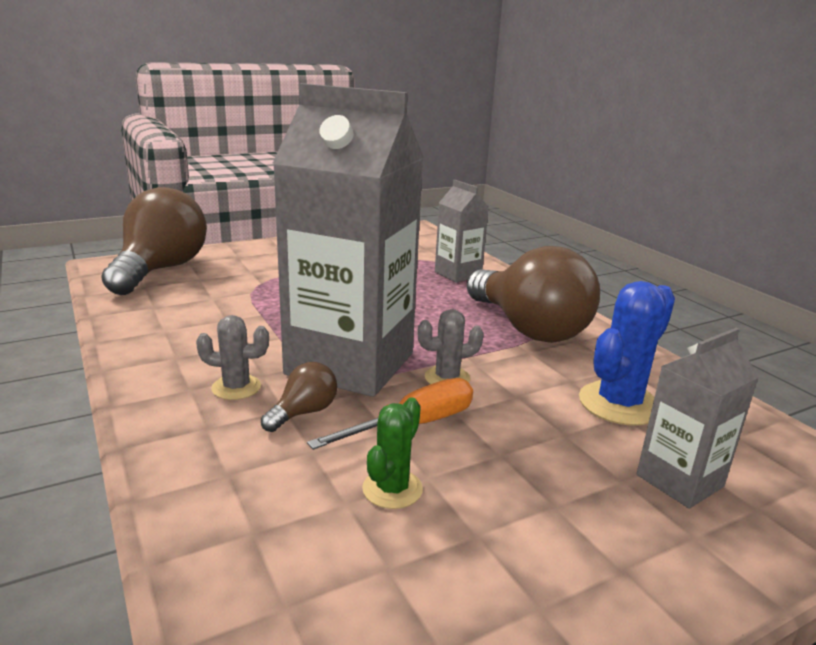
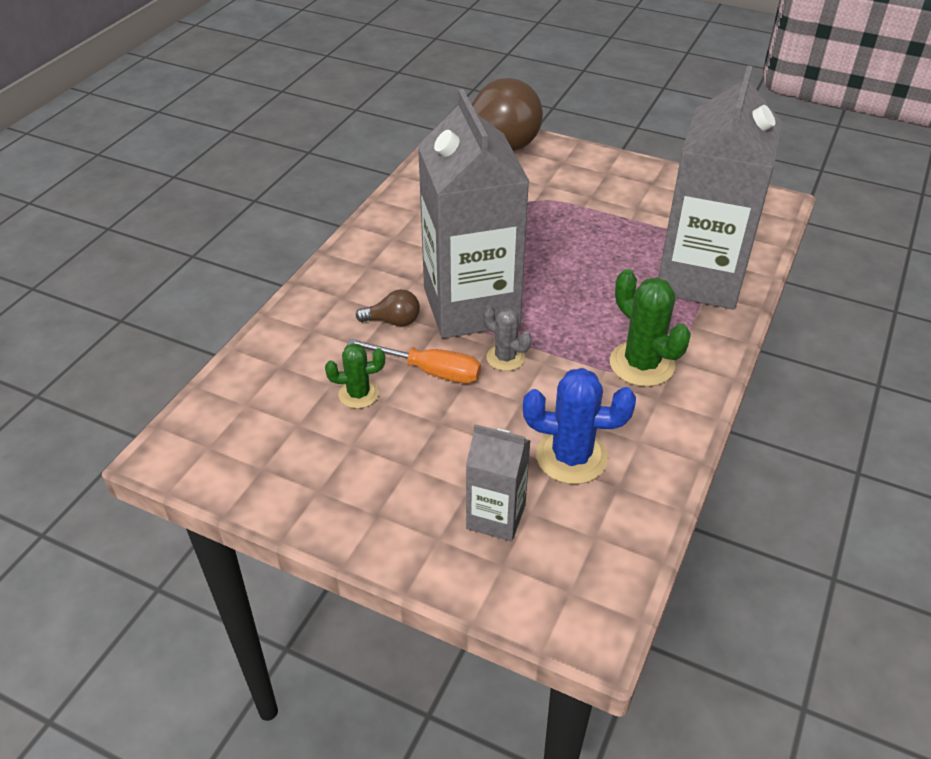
camera: 55 degrees right, 20 degrees up
(236, 387) = (389, 281): grey cactus -> none
(458, 274) = (700, 278): grey carton -> grey carton, size x2.08
(529, 329) = (642, 364): brown light bulb -> green cactus

